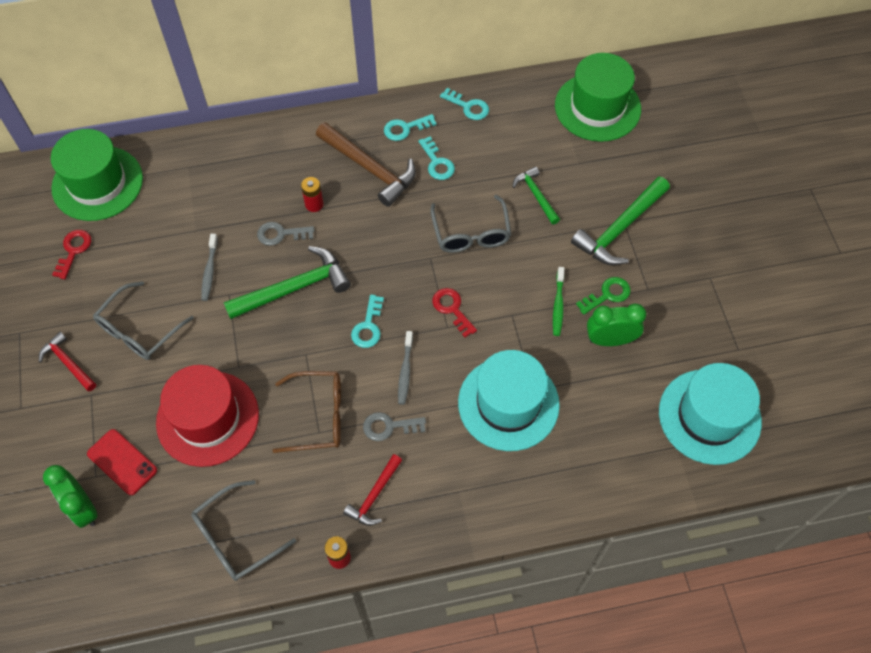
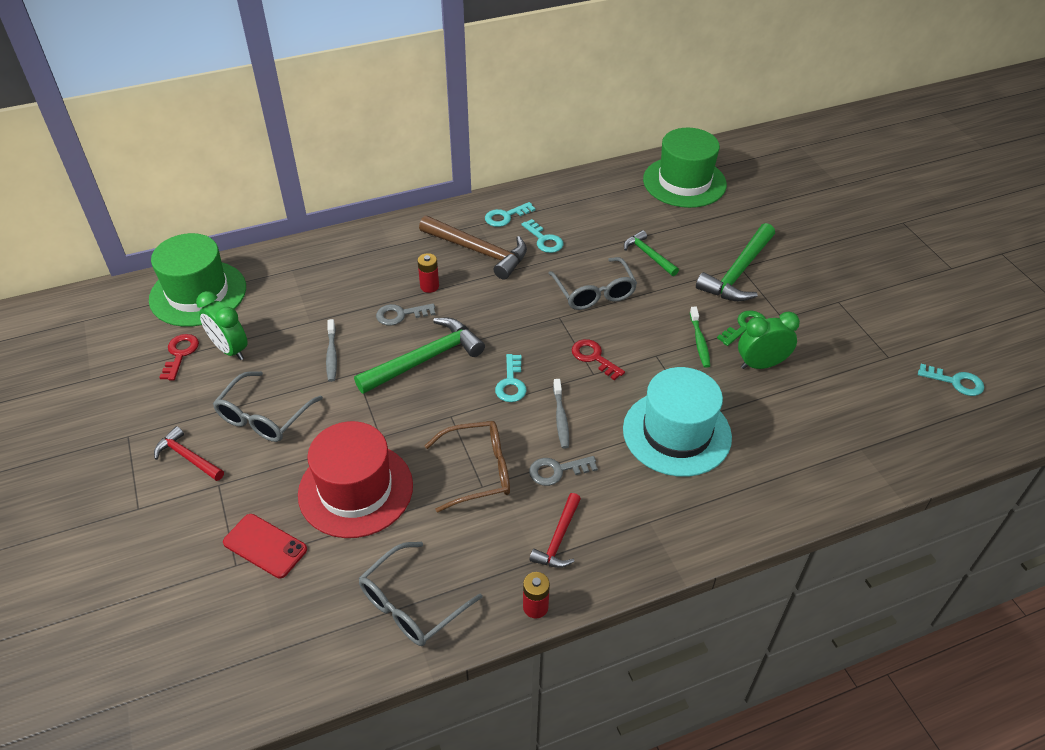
camera: 10 degrees left, 15 degrees down
(83, 508) = (225, 600): green clock -> green clock (230, 350)
(468, 106) = (562, 194): turquoise key -> turquoise key (955, 382)
(709, 416) = (883, 417): turquoise hat -> none

